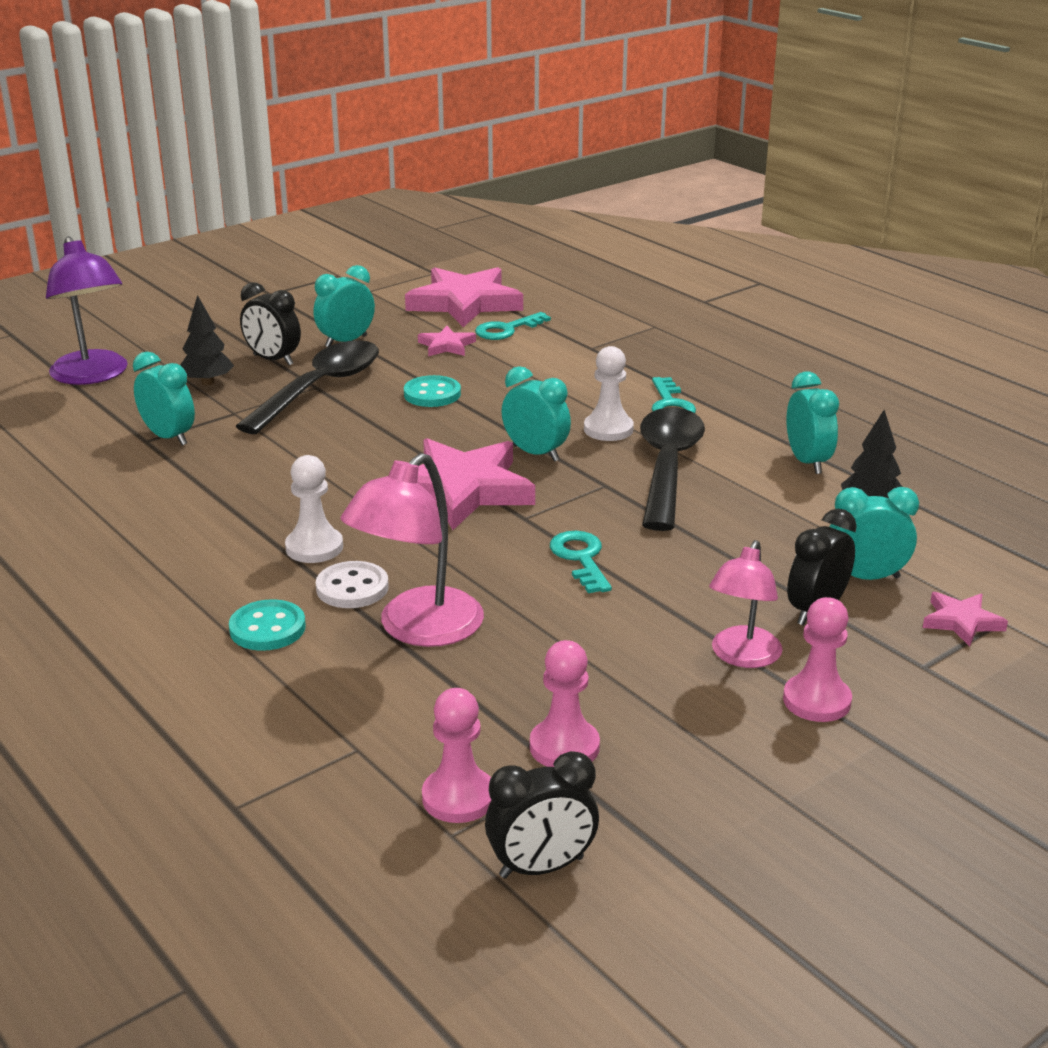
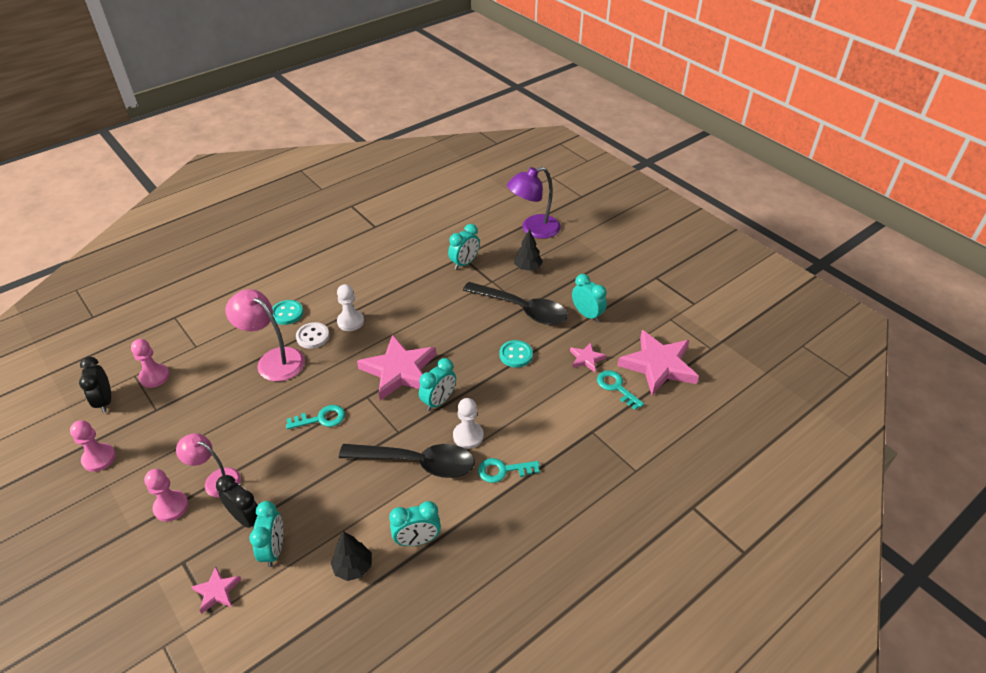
camera: 90 degrees right, 15 degrees up
(273, 360) = (558, 288): black clock -> none
(564, 747) = (173, 409): pink pawn -> pink pawn (99, 458)

